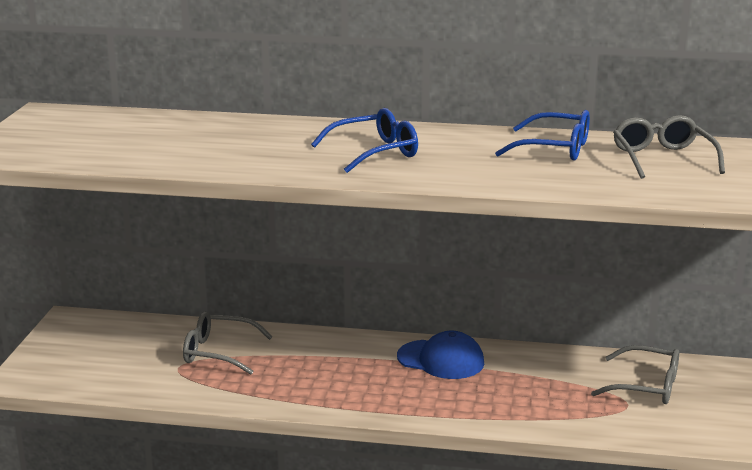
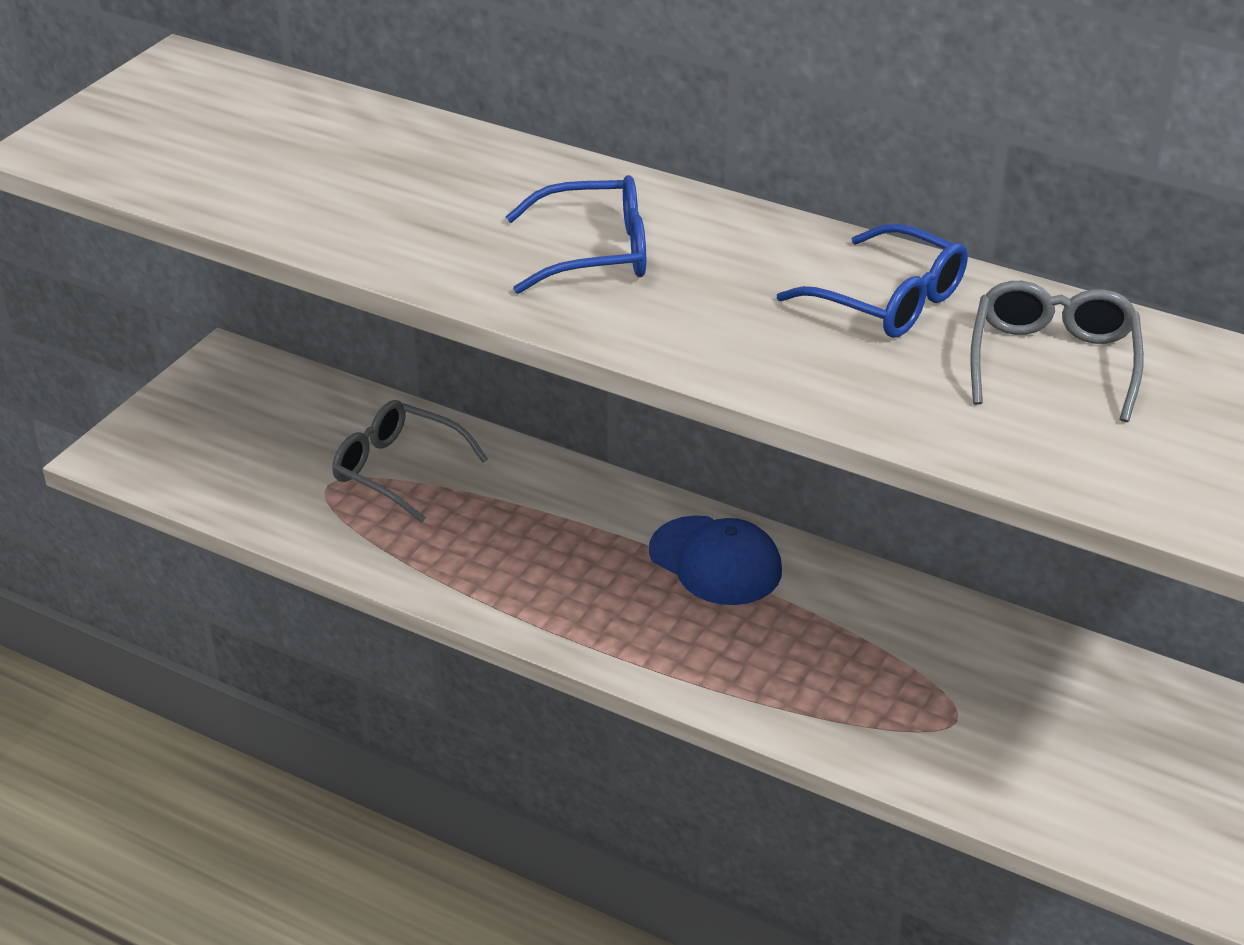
camera: 20 degrees right, 15 degrees up
(646, 386) = (1010, 692): grey glasses -> none

